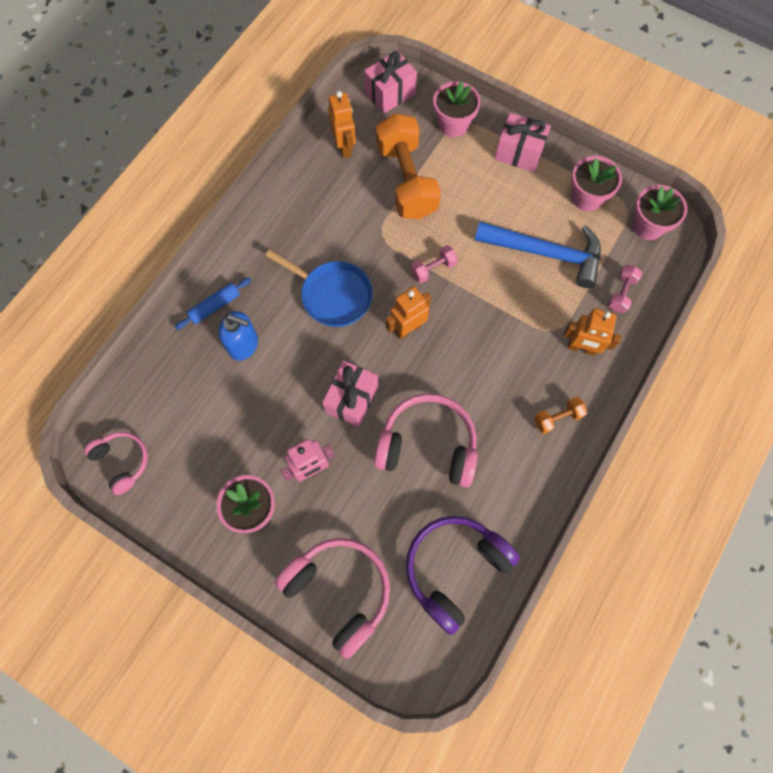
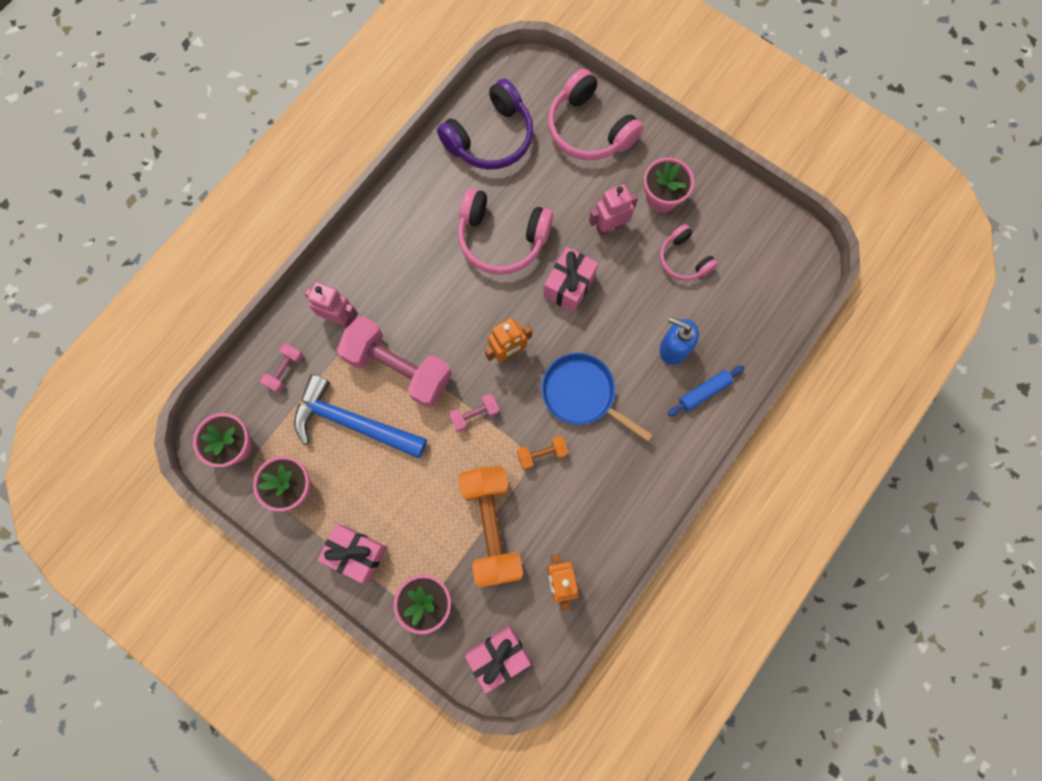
camera: 175 degrees left, 5 degrees up
(122, 462) = (782, 247): pink headphones -> pink headphones (683, 259)
(512, 304) = (399, 368): none -> pink dumbbell
(557, 418) = (377, 253): orange dumbbell -> orange dumbbell (542, 454)
(581, 348) = (339, 317): orange robot -> pink robot

